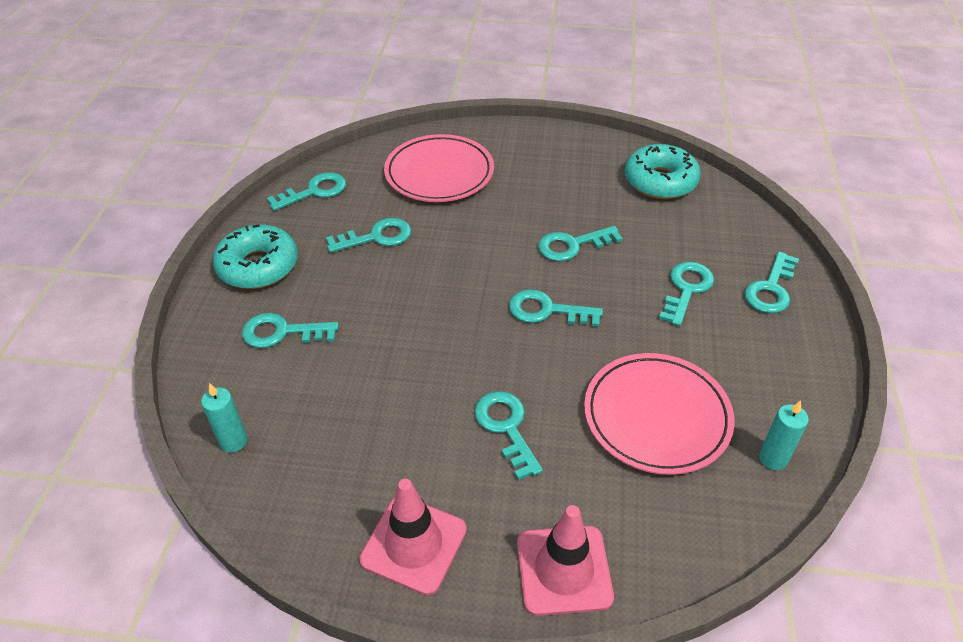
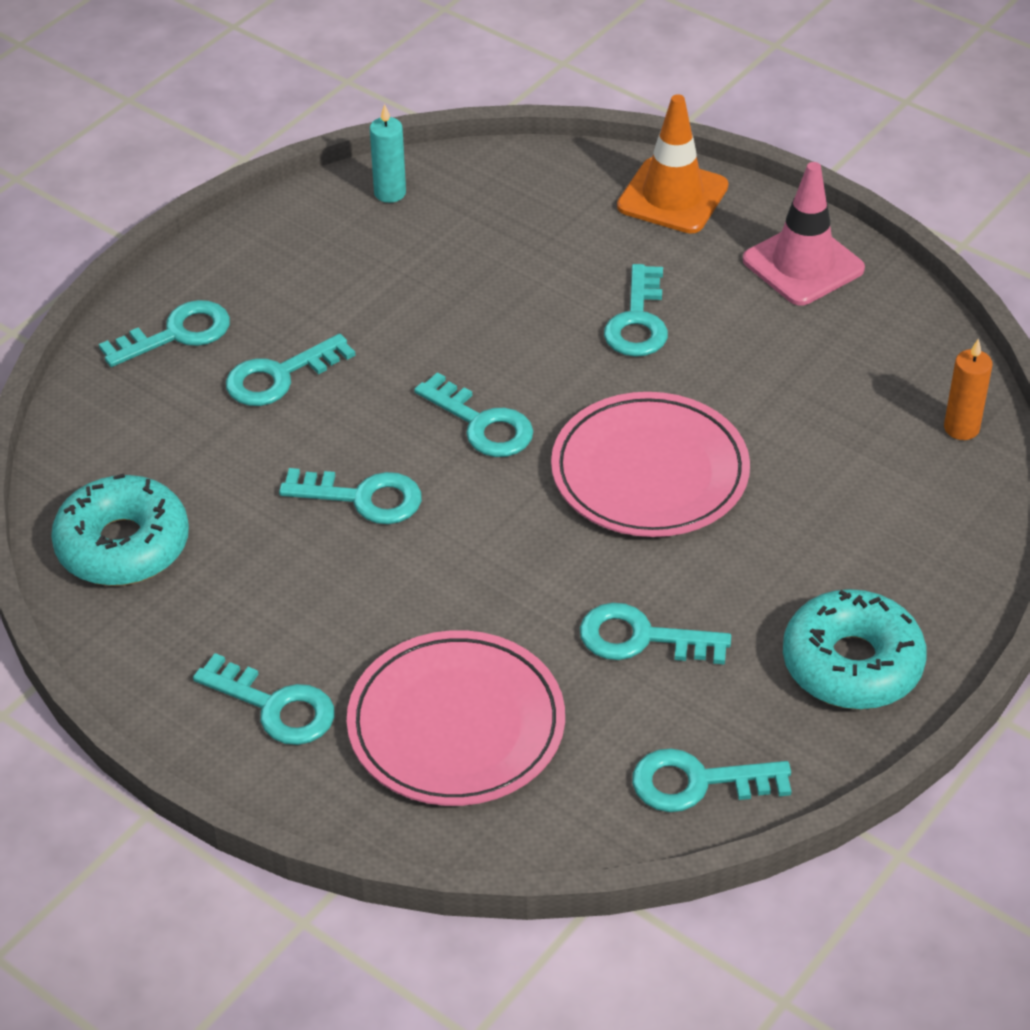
camera: 150 degrees left, 0 degrees up
(233, 441) = (961, 428): turquoise candle -> orange candle
(281, 332) = (854, 540): turquoise key -> turquoise key (276, 707)
(564, 570) = (672, 196): pink traffic cone -> orange traffic cone
(656, 416) = (465, 268): pink plate -> pink plate (650, 472)

